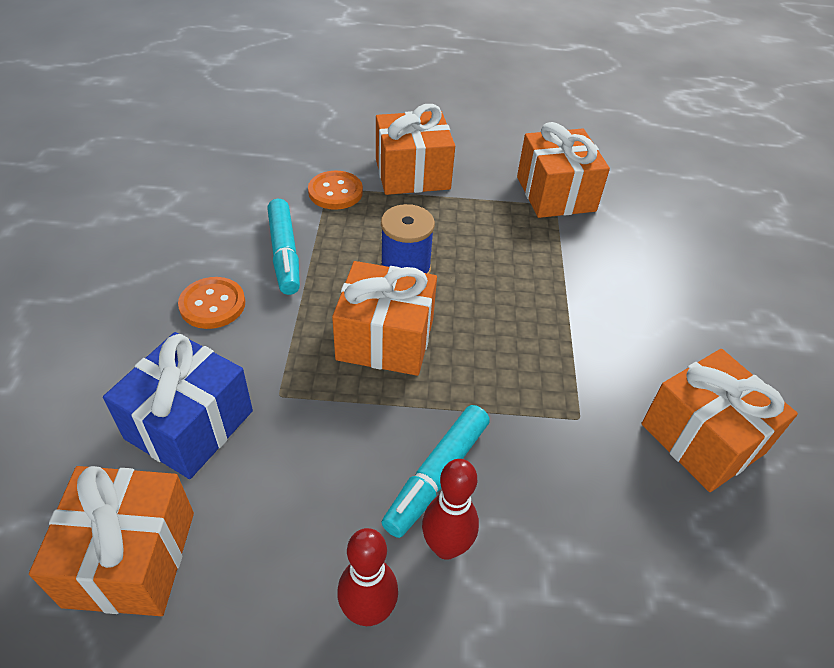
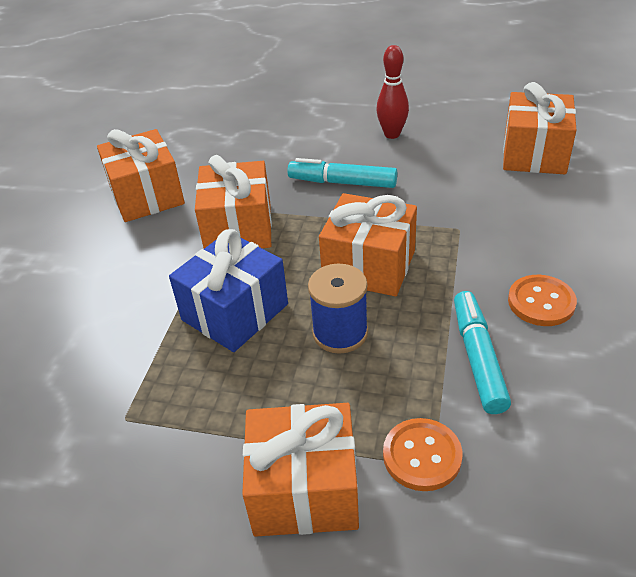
camera: 165 degrees left, 5 degrees down
(189, 425) = (524, 212): blue gift -> blue gift (235, 312)
(436, 475) = (342, 182): turquoise marker -> turquoise marker turned 120 degrees counterclockwise
(446, 547) = (343, 154): red bowling pin -> none
(555, 194) = (113, 438): orange gift -> orange gift (238, 228)

